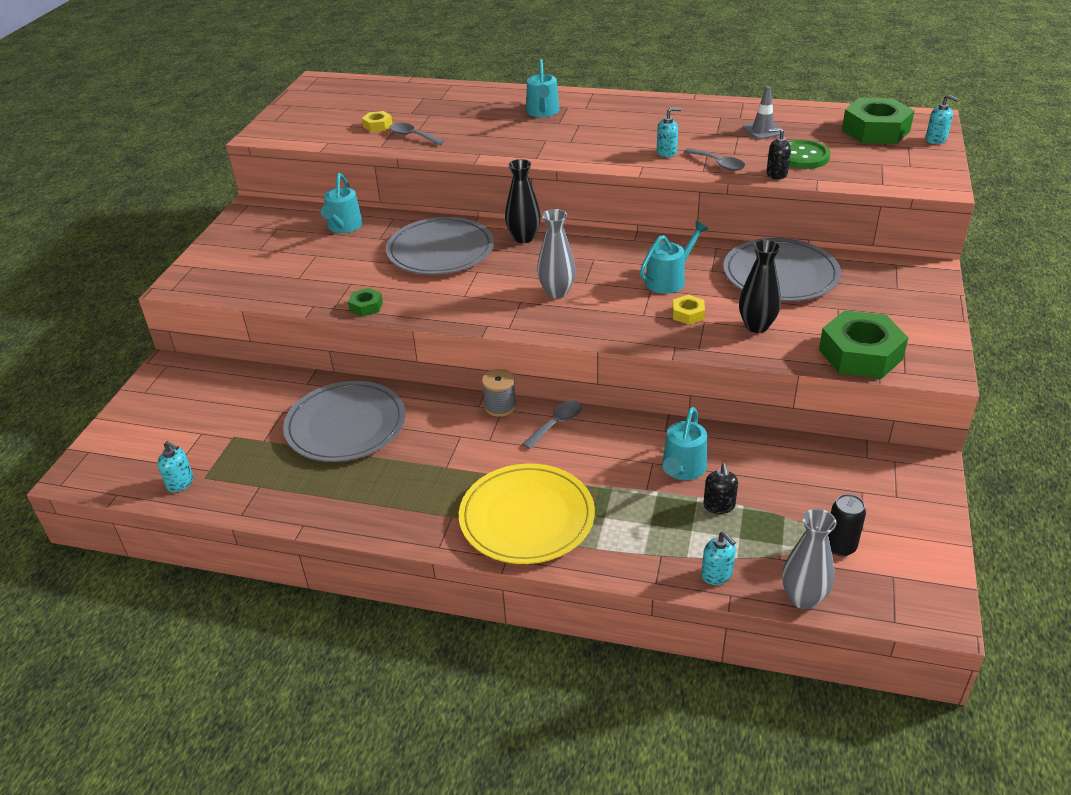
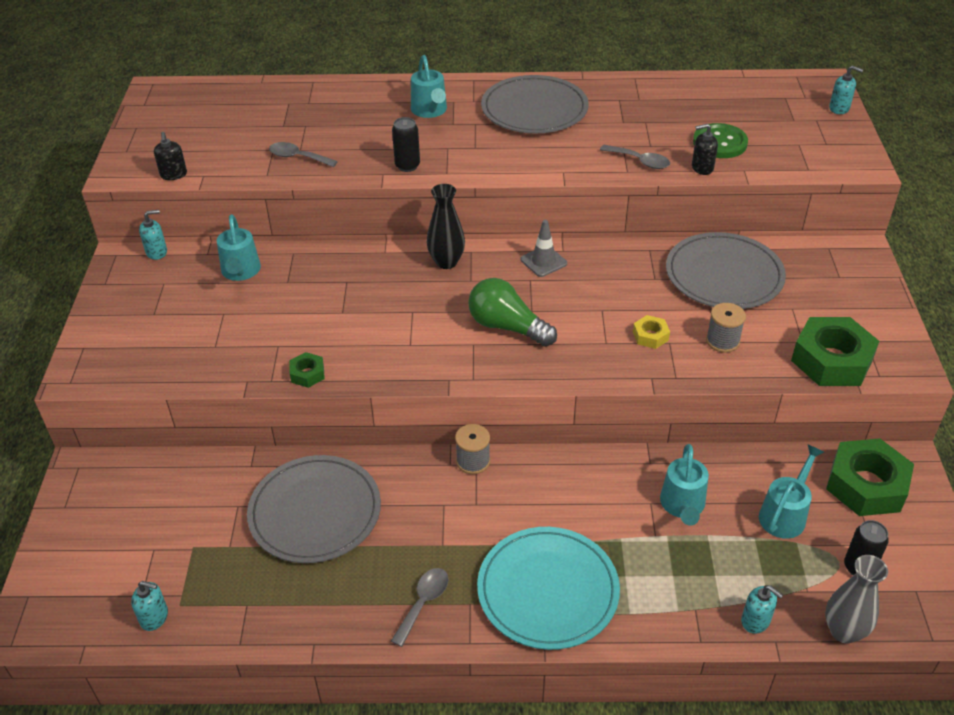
camera: 15 degrees left, 5 degrees up
(377, 126) = (252, 147): yellow nut -> none
(440, 250) = (362, 290): grey plate -> grey plate (534, 109)
(504, 150) = (407, 166): none -> black can
(527, 517) = (548, 590): yellow plate -> turquoise plate
(556, 424) = (539, 473): grey spoon -> grey spoon (423, 603)
(557, 292) = (507, 327): grey vase -> green light bulb
(666, 152) = (581, 152): turquoise soap dispenser -> turquoise soap dispenser (157, 252)
(669, 279) = (617, 296): turquoise watering can -> turquoise watering can (785, 514)
(719, 506) = (731, 542): black soap dispenser -> black soap dispenser (173, 175)
(756, 326) = (722, 341): black vase -> grey spool
(763, 130) = (668, 113): grey traffic cone -> grey traffic cone (543, 261)
(875, 130) = (778, 102): green nut -> green nut (866, 485)

